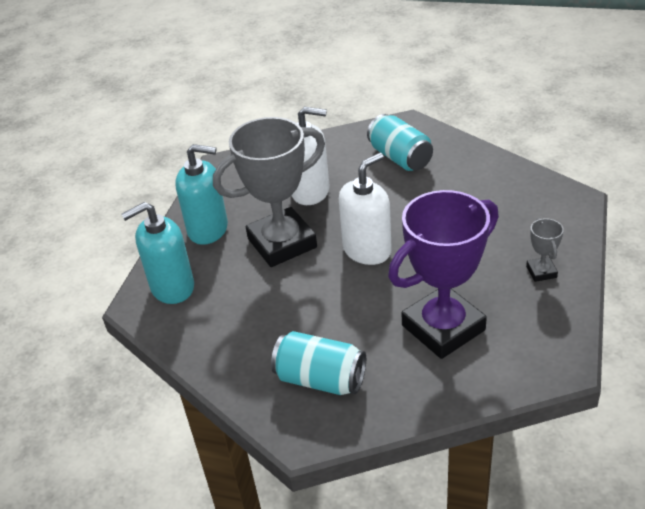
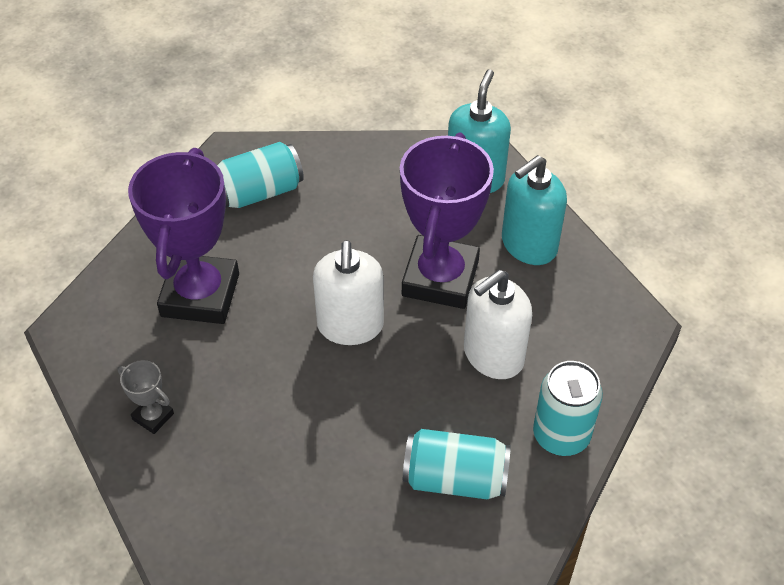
camera: 130 degrees right, 10 degrees up
(282, 243) = (440, 278): grey trophy -> purple trophy
(328, 146) = (561, 436): none -> turquoise can

